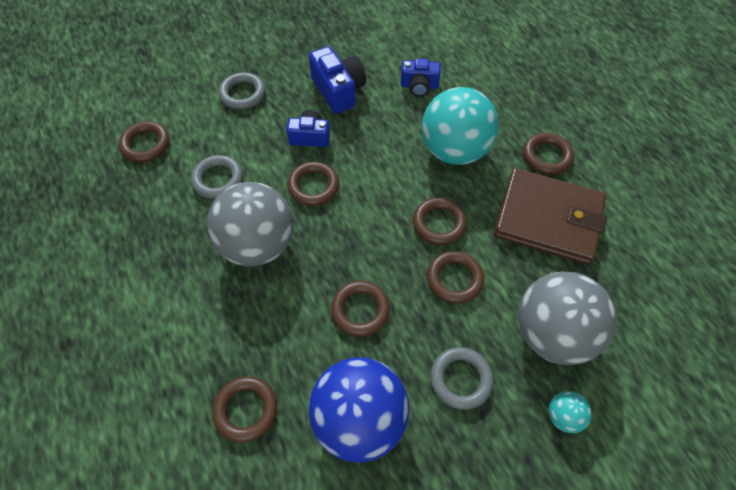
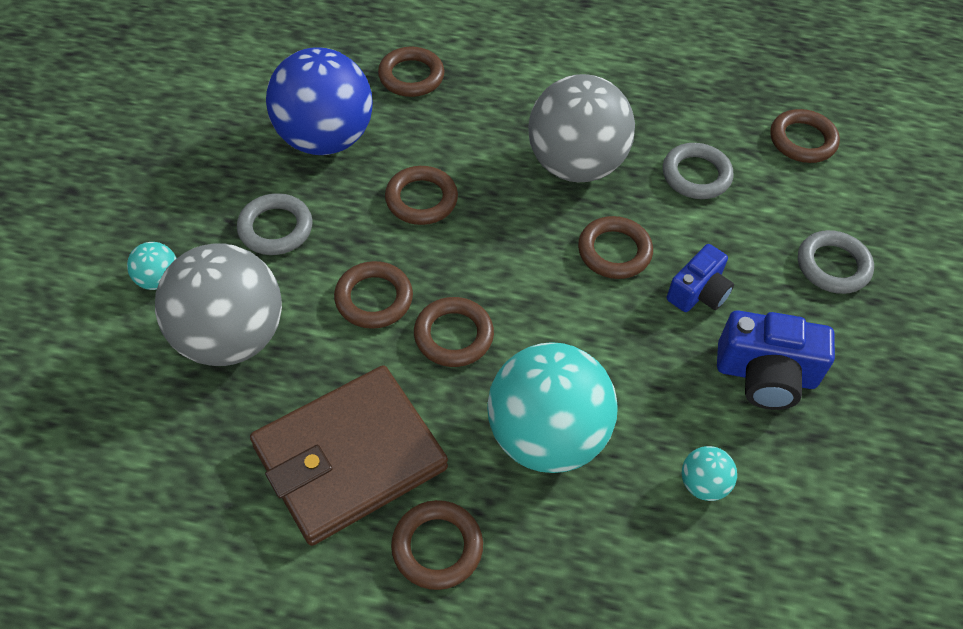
camera: 125 degrees right, 5 degrees down
(419, 86) = (703, 484): blue camera -> turquoise ball

